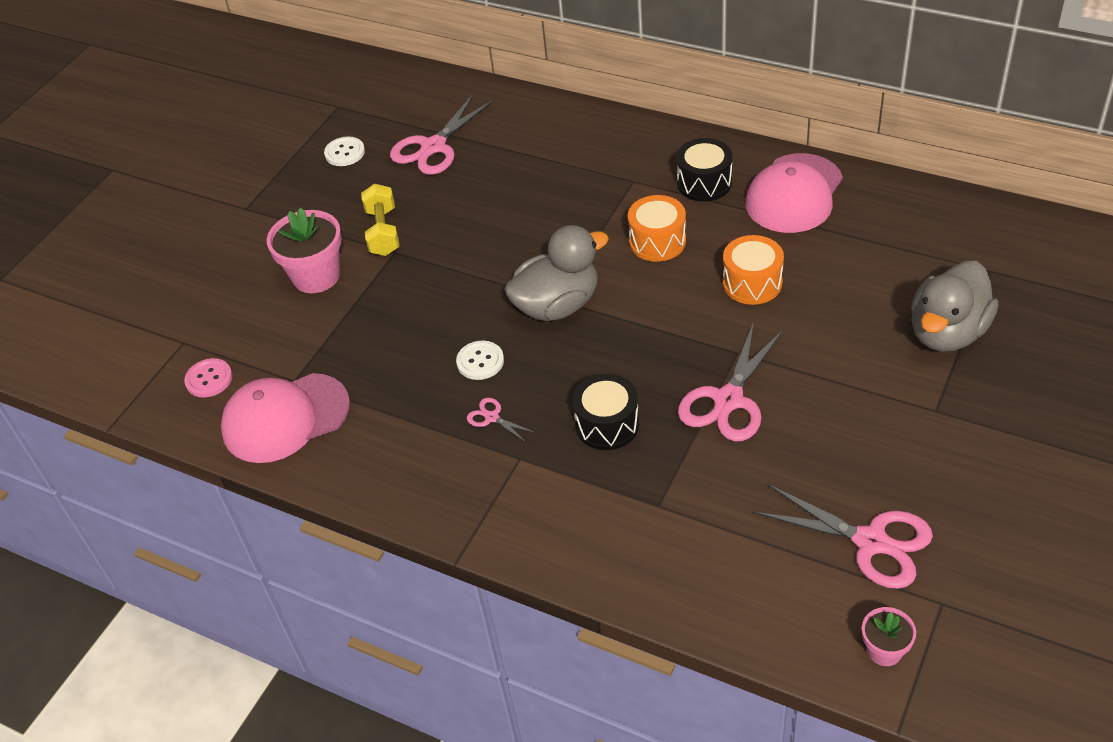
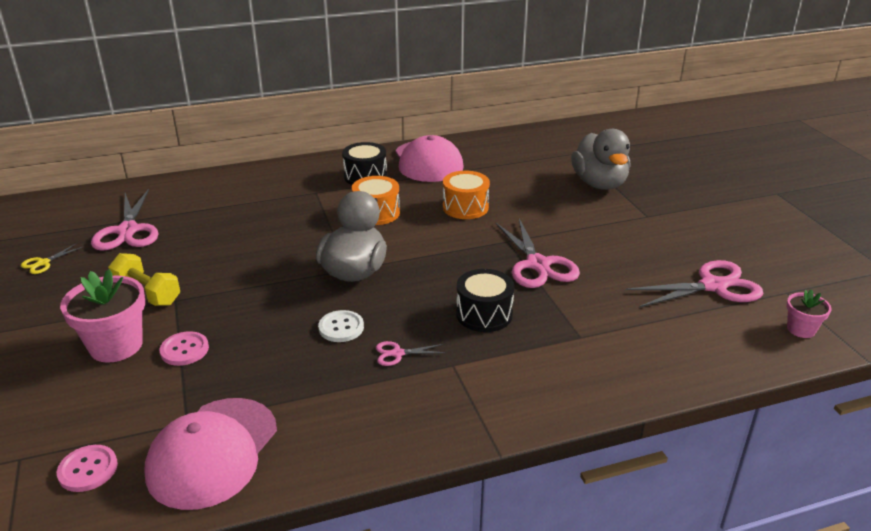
camera: 50 degrees left, 15 degrees down
(345, 153) = (43, 263): white button -> yellow scissors
(354, 310) = (184, 350): none -> pink button

